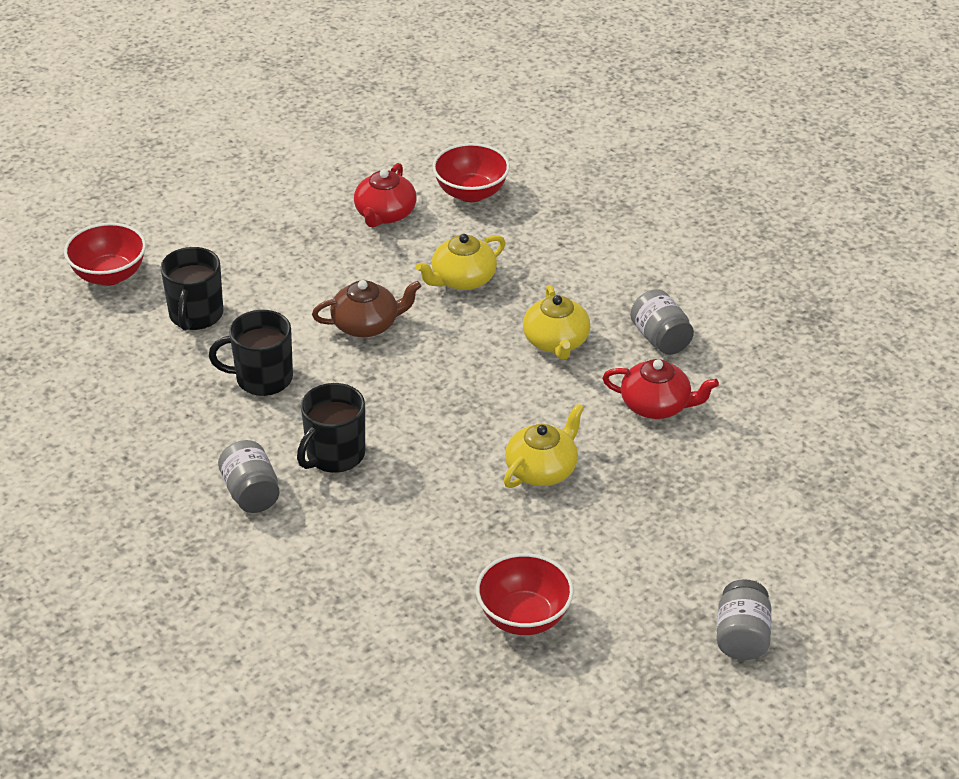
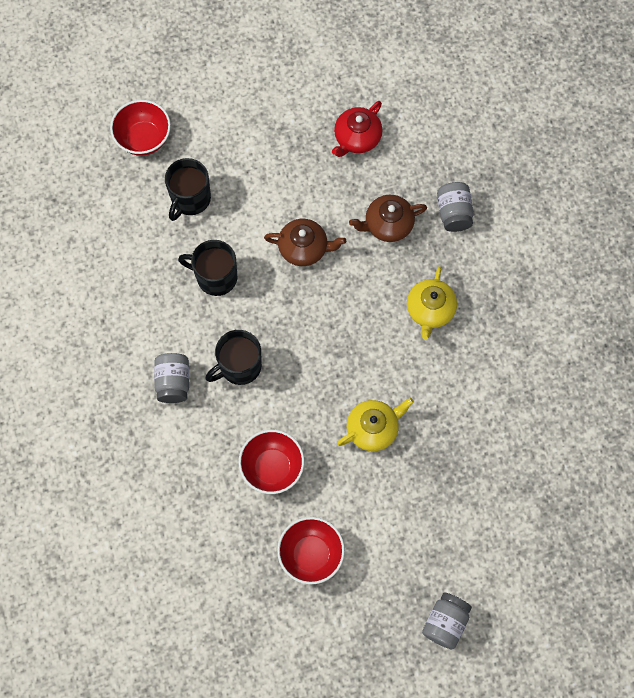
camera: 20 degrees right, 30 degrees up
(462, 279) = (387, 224): yellow teapot -> brown teapot
(471, 193) = (427, 135): red bowl -> red bowl (272, 467)
(657, 405) = (475, 396): red teapot -> none
(660, 339) = (505, 332): grey jar -> grey jar (453, 213)

